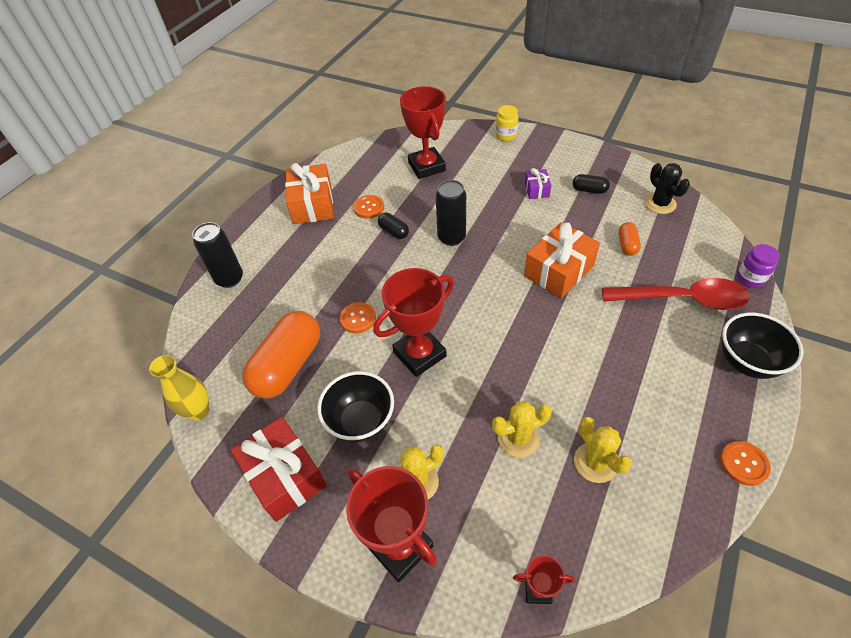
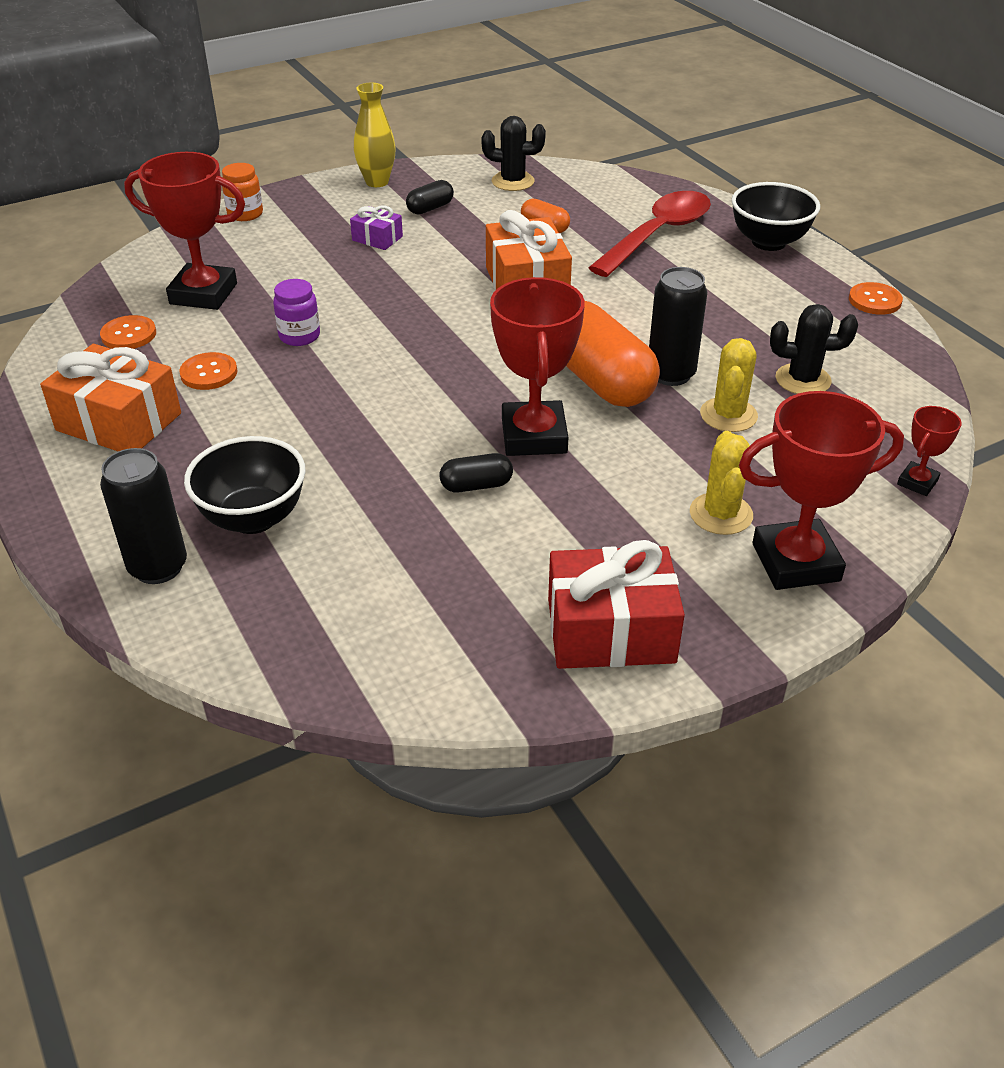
camera: 60 degrees left, 10 degrees down
(199, 411) = (405, 690): yellow vase -> yellow vase (377, 182)
(288, 365) = (420, 562): orange capsule -> orange capsule (599, 380)
(358, 318) = (412, 464): orange button -> orange button (129, 334)
(361, 421) = (589, 527): black bowl -> black bowl (253, 518)
(394, 231) = (290, 371): black capsule -> black capsule (476, 485)
(451, 237) = (369, 331): black can -> black can (671, 374)
(506, 135) = (245, 214): yellow jar -> orange jar
(595, 462) = (803, 380): yellow cactus -> black cactus
(750, 278) = (674, 189): purple jar -> purple jar (299, 336)

